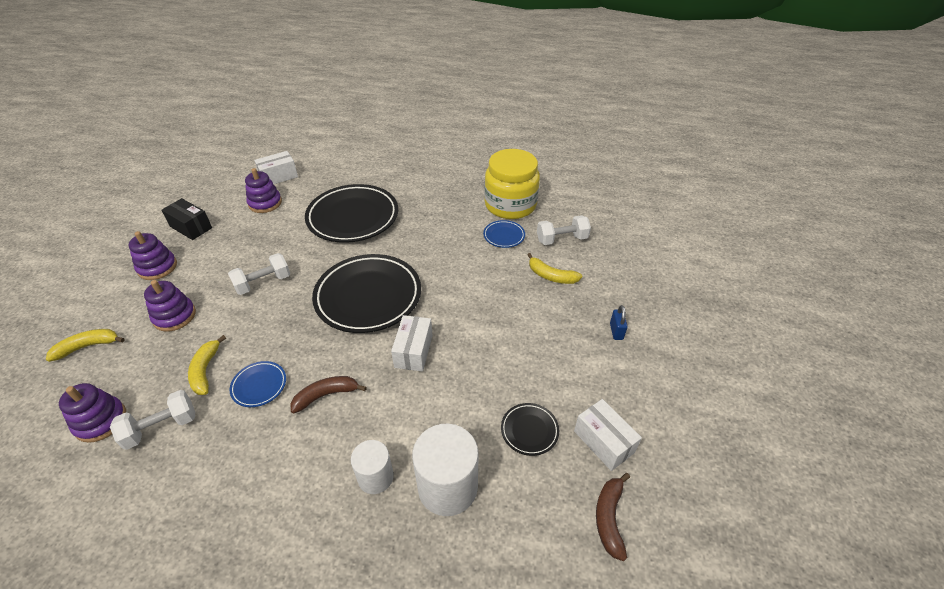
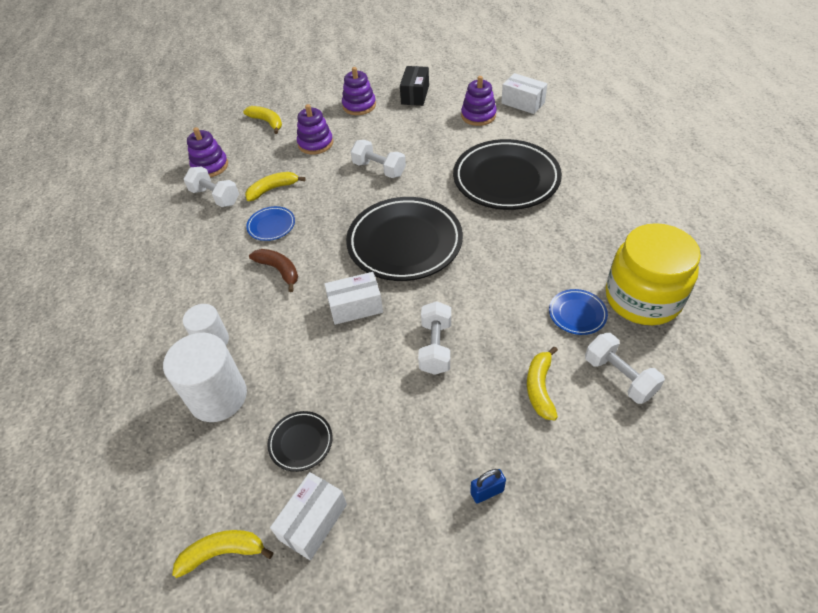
camera: 70 degrees right, 5 degrees up
(486, 315) = (435, 347): none -> white dumbbell
(609, 518) = (223, 552): brown banana -> yellow banana

